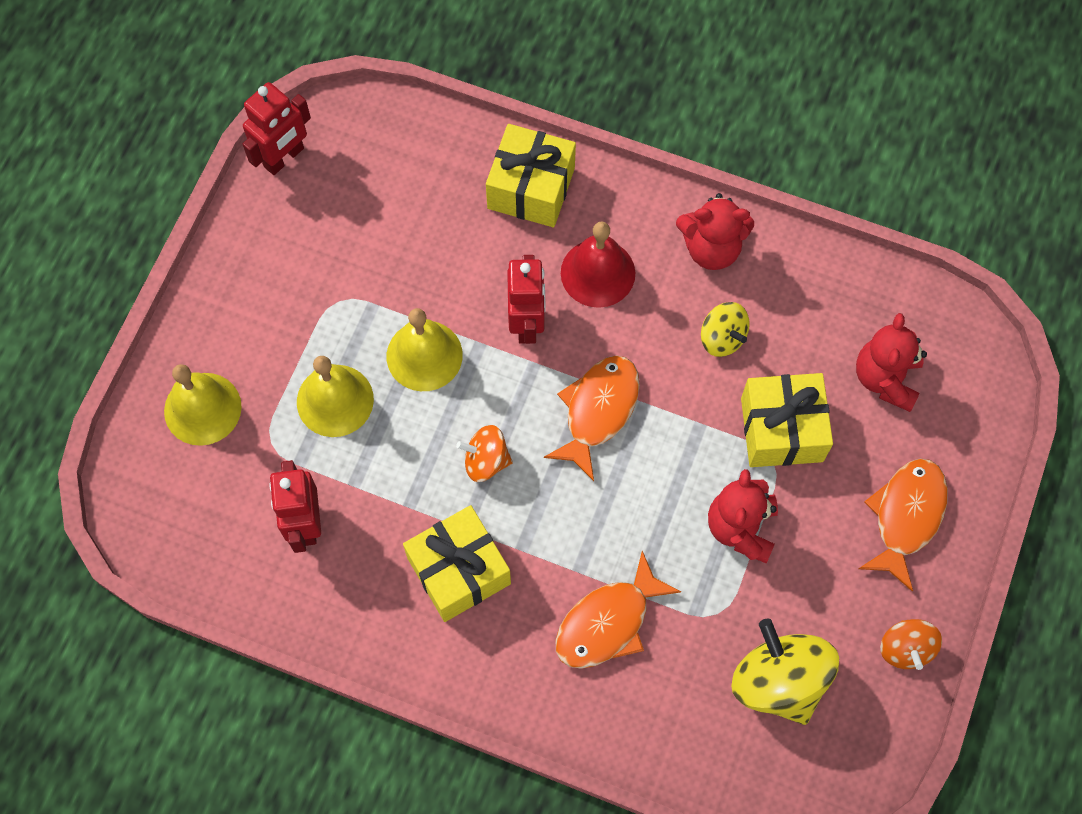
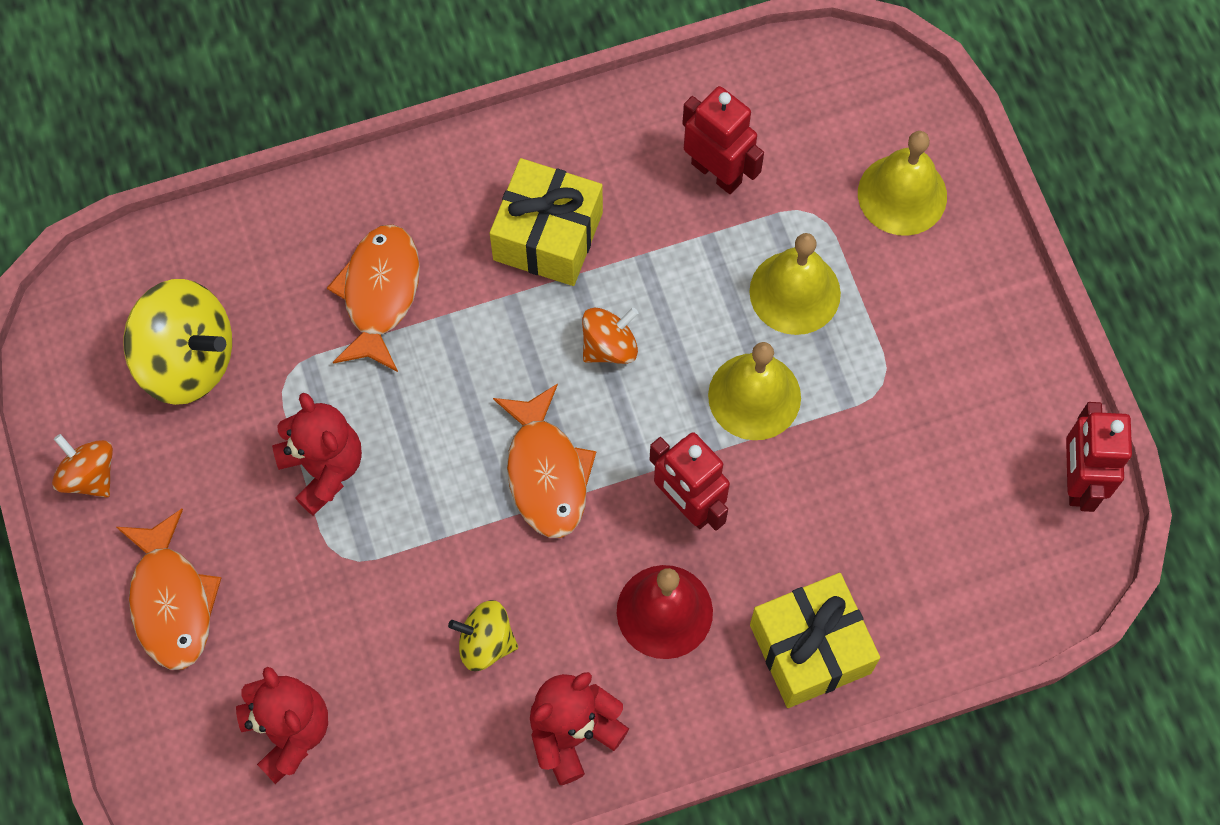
camera: 140 degrees right, 0 degrees up
(781, 429) = (355, 594): yellow gift -> none

